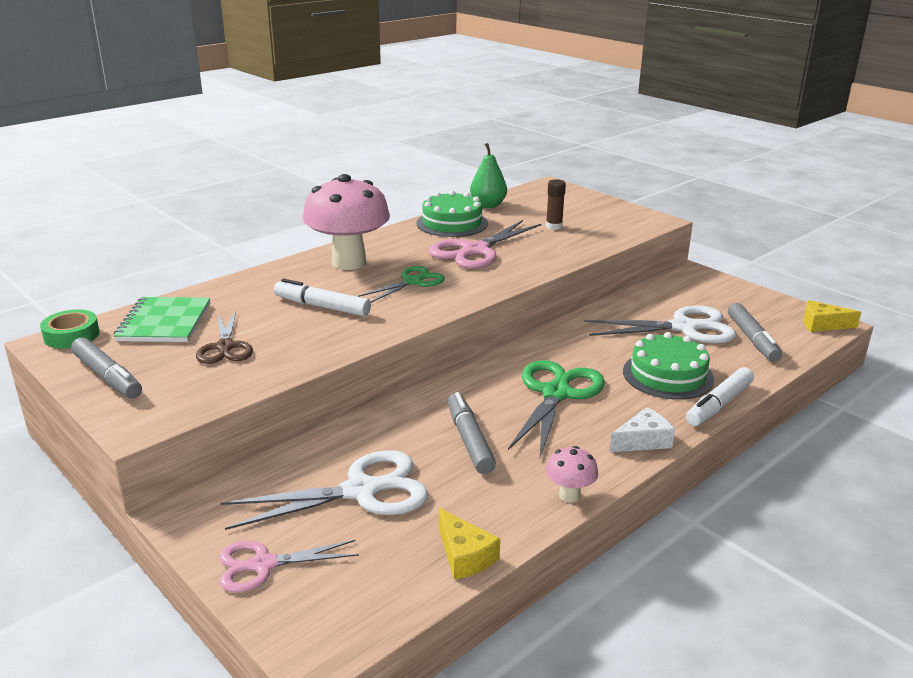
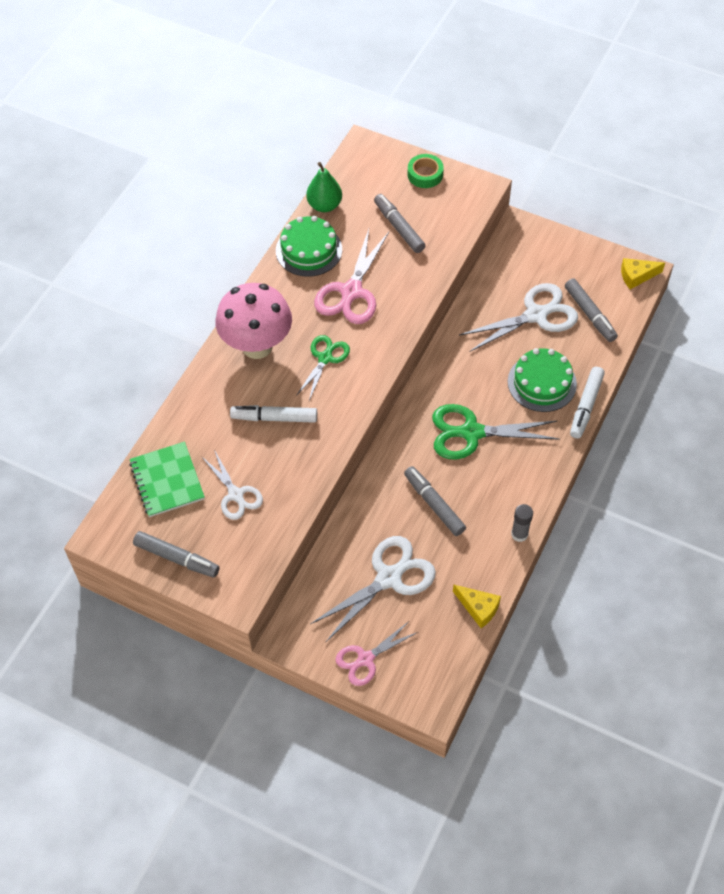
camera: 20 degrees left, 30 degrees up
(71, 335) = (109, 521): green tape -> green tape (425, 174)
(225, 347) = (236, 495): brown scissors -> white scissors
(554, 226) = (399, 227): brown glue stick -> grey marker
(556, 394) = (471, 433): green scissors -> green scissors turned 90 degrees counterclockwise
(569, 495) = (519, 534): pink mushroom -> grey glue stick
(643, 441) = (547, 464): white cheese -> none

